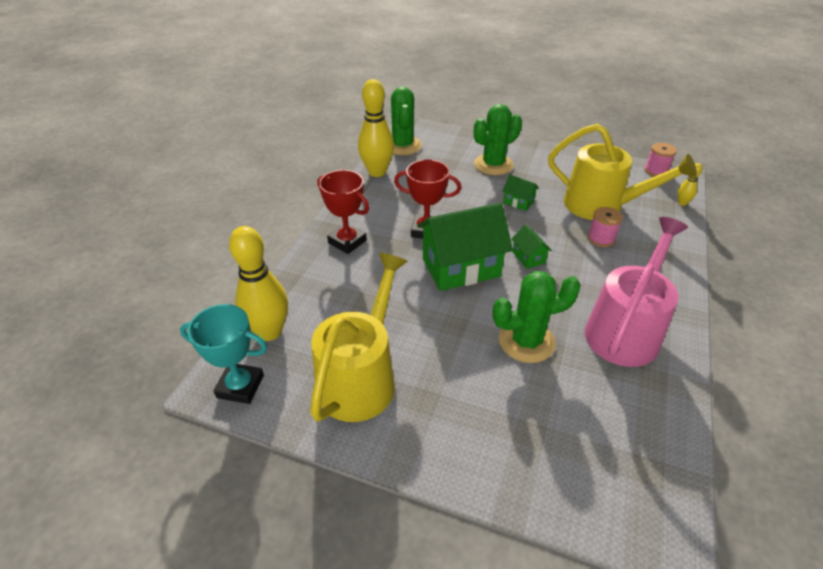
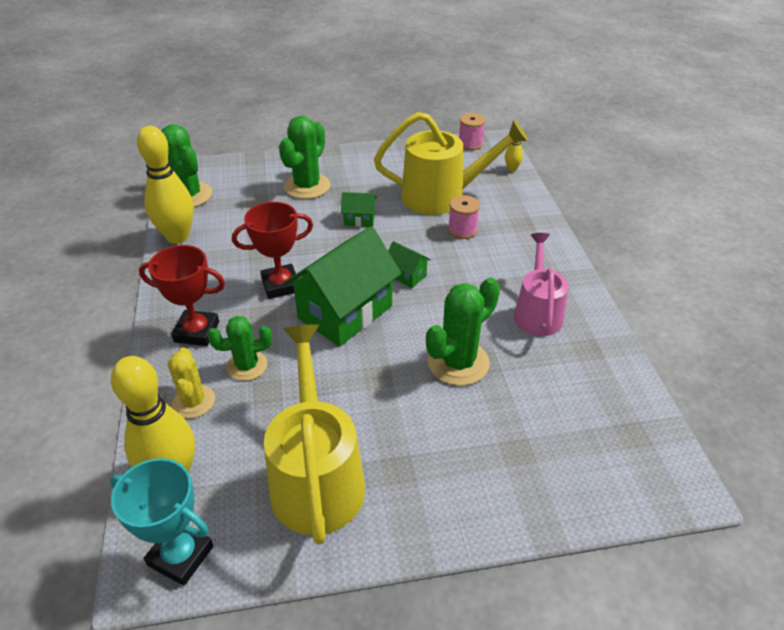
camera: 30 degrees left, 0 degrees up
(240, 386) = (180, 556): turquoise trophy -> turquoise trophy turned 45 degrees clockwise
(314, 288) = (193, 401): none -> yellow cactus
(365, 278) = (247, 366): none -> green cactus
(625, 329) = (537, 312): pink watering can -> pink watering can, size x0.65

